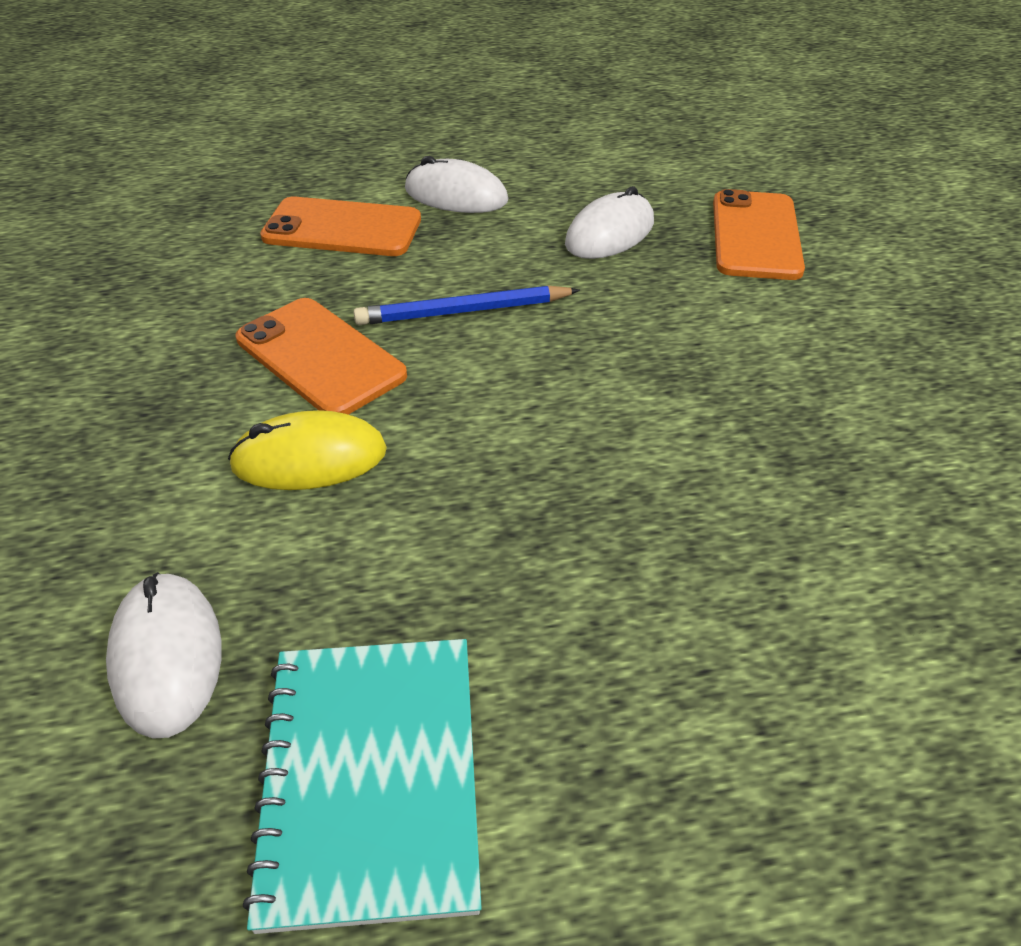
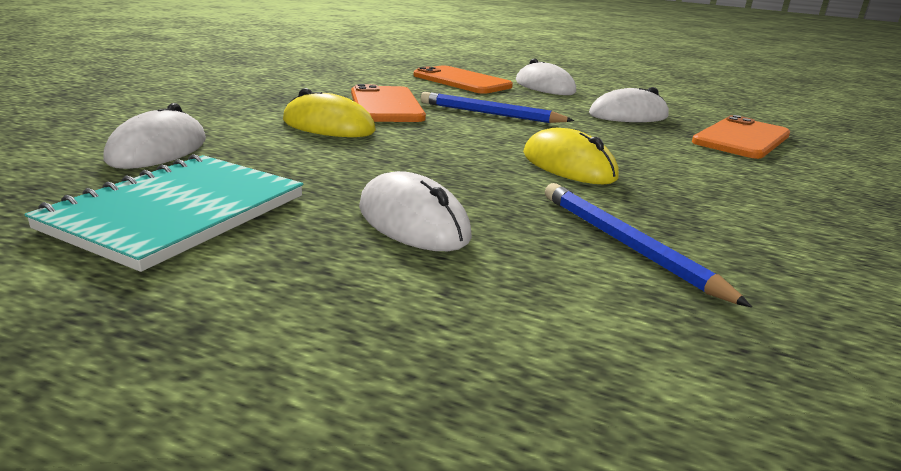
camera: 30 degrees right, 20 degrees down
(621, 624) = (413, 221): none -> white mouse
(653, 402) = (568, 166): none -> yellow mouse
(827, 539) = (625, 244): none -> blue pencil

